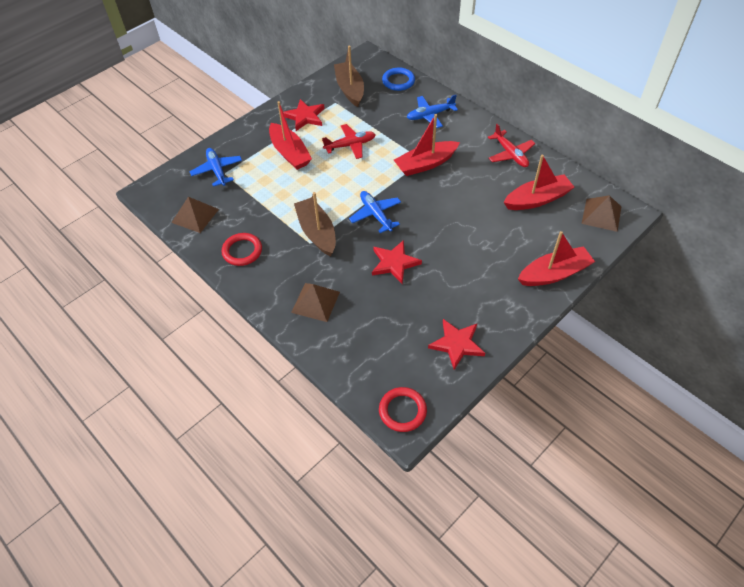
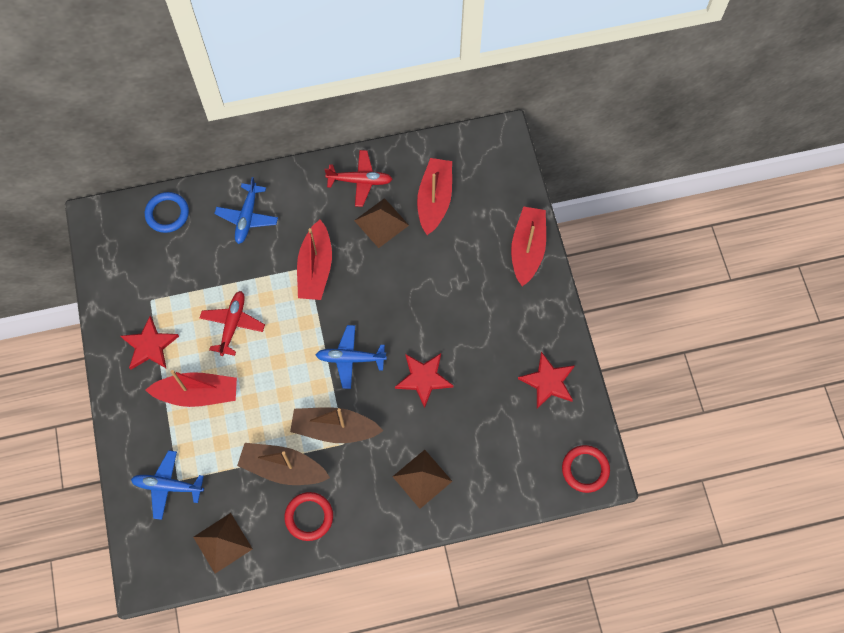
camera: 60 degrees left, 15 degrees up
(350, 89) = (140, 272): brown boat -> brown boat (283, 468)
(601, 215) = (490, 160): brown pyramid -> brown pyramid (381, 222)

